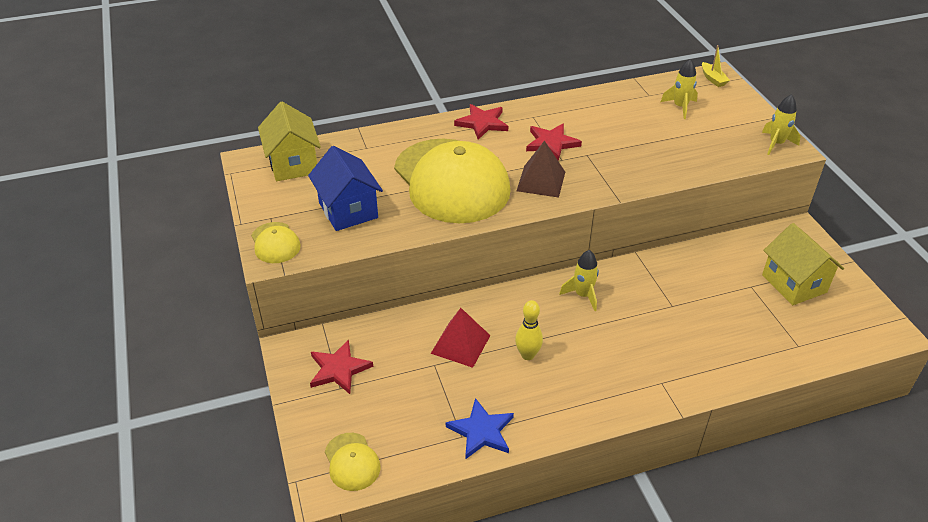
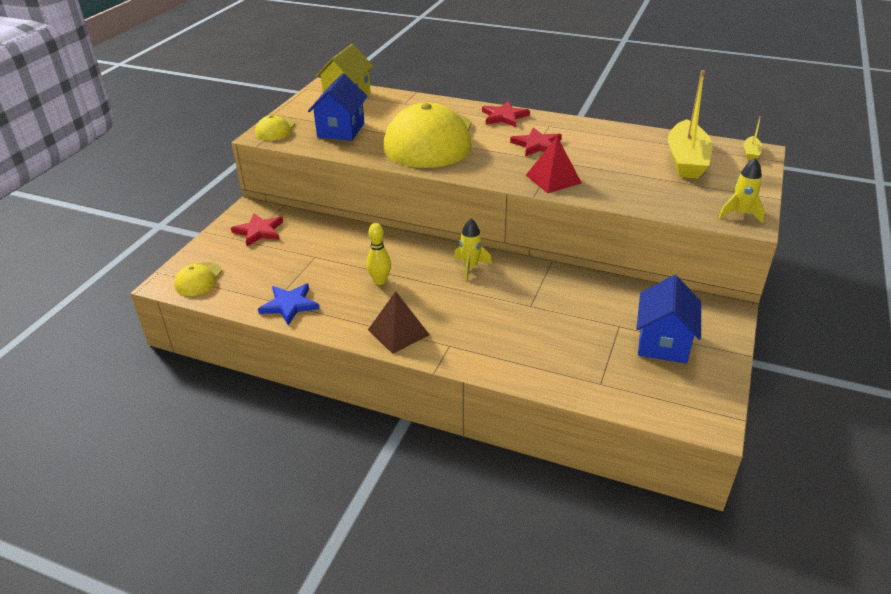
camera: 40 degrees right, 5 degrees down
(460, 344) = (347, 254): red pyramid -> red pyramid (553, 179)
(541, 181) = (492, 162): brown pyramid -> brown pyramid (398, 332)
(680, 107) = (686, 160): yellow rocket -> yellow boat
(794, 283) = (663, 343): yellow house -> blue house

